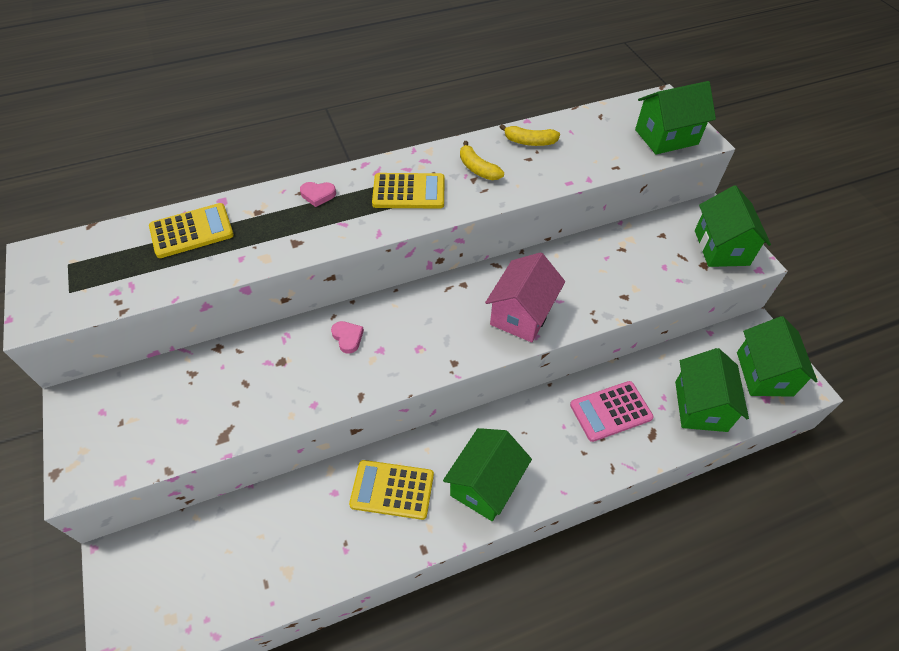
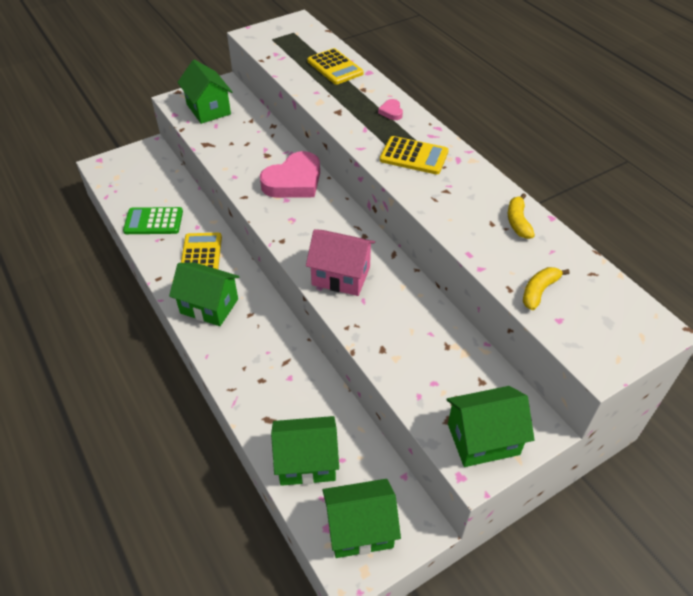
camera: 80 degrees right, 5 degrees down
(304, 555) = (153, 221): none -> green calculator
(347, 338) = (293, 181): pink heart -> pink heart, size x2.36
(409, 192) = (414, 156): yellow calculator -> yellow calculator turned 60 degrees counterclockwise
(477, 169) = (461, 192): yellow banana -> yellow banana (539, 291)
(610, 411) = (288, 386): pink calculator -> none
(666, 137) = (585, 332): green house -> green house (208, 109)

